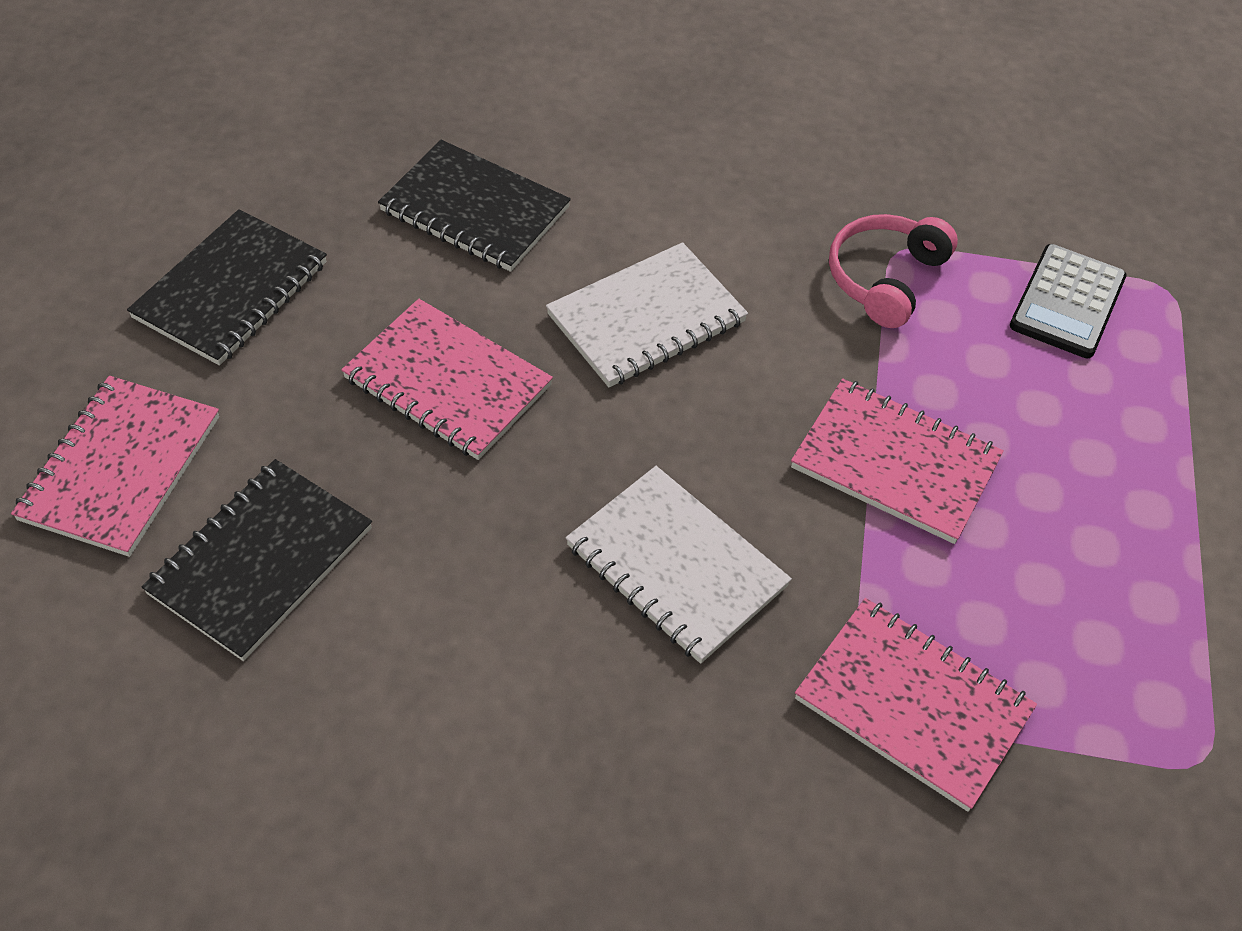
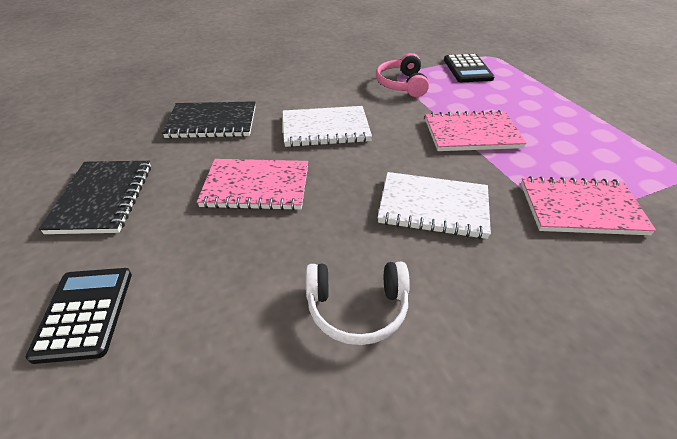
camera: 30 degrees left, 10 degrees down
(121, 468) = (85, 313): pink notebook -> black calculator
(261, 561) = (218, 316): black notebook -> none
(428, 651) = (357, 308): none -> white headphones
(646, 318) = (325, 129): white notebook -> white notebook turned 60 degrees clockwise

